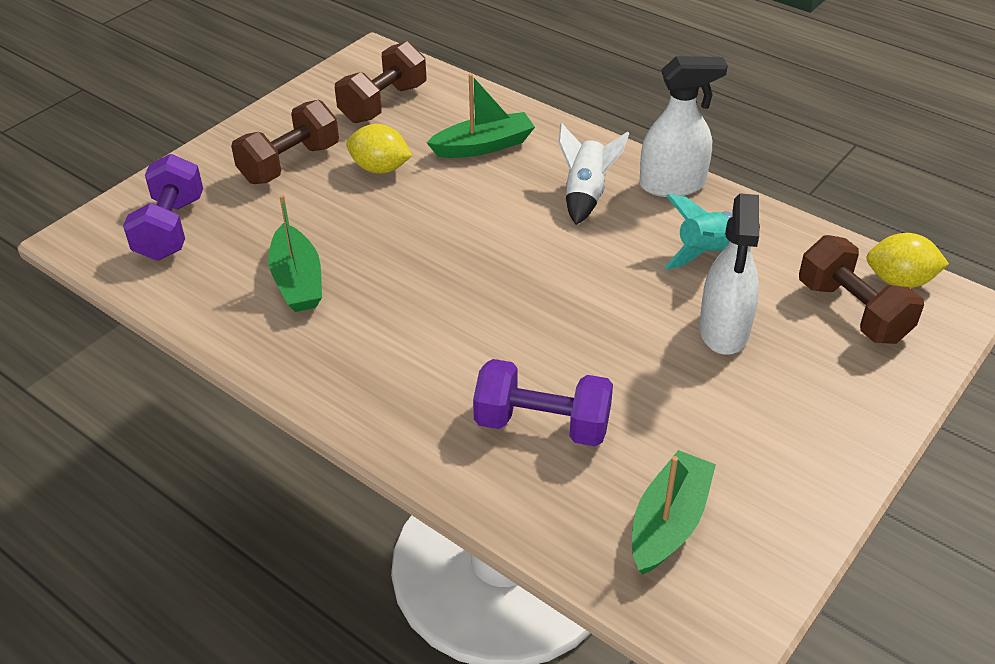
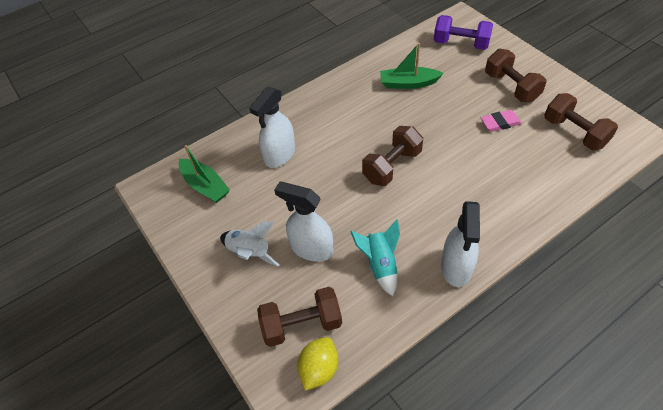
camera: 110 degrees right, 10 degrees up
(380, 168) = (500, 123): yellow lemon -> pink eraser
(483, 146) = (518, 174): green boat -> none
(514, 270) = (392, 166): none -> brown dumbbell
(542, 424) = (279, 155): purple dumbbell -> white spray bottle
(585, 195) = (454, 215): white rocket -> white rocket (250, 252)

